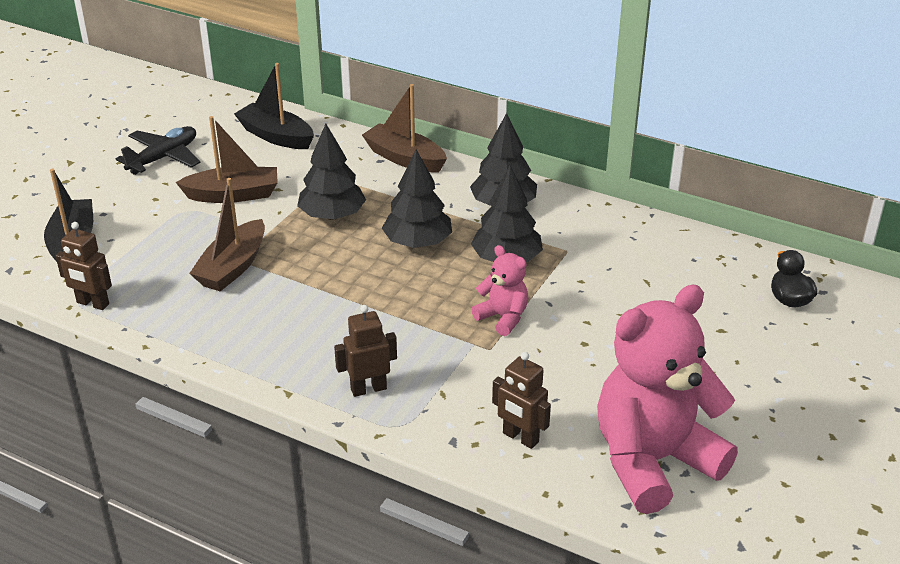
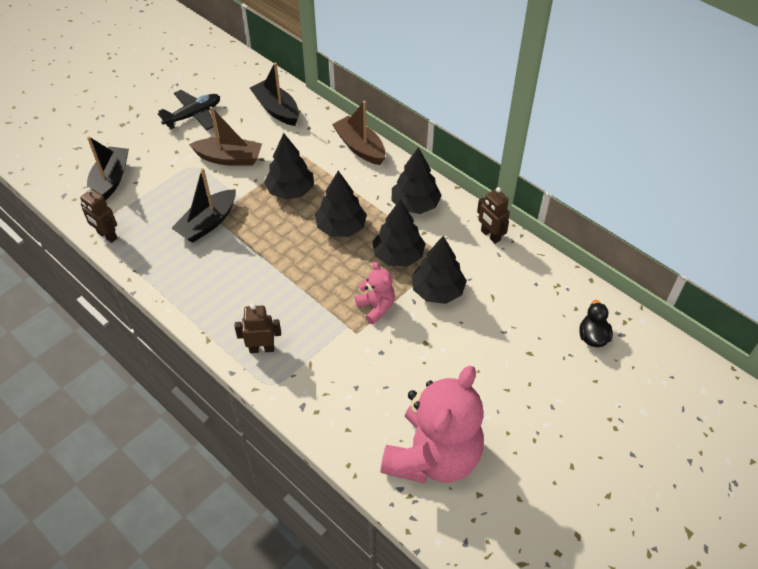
camera: 15 degrees right, 15 degrees up
(233, 267) = (207, 223): brown boat -> black boat
(520, 438) = (348, 414): brown robot -> brown robot (490, 235)
(574, 287) = (438, 291): none -> black tree
(653, 461) = (433, 456): pink teddy bear -> pink teddy bear turned 135 degrees clockwise

